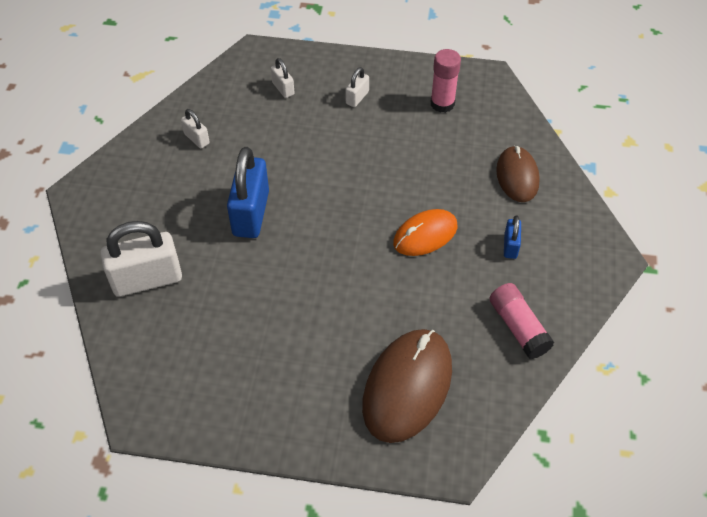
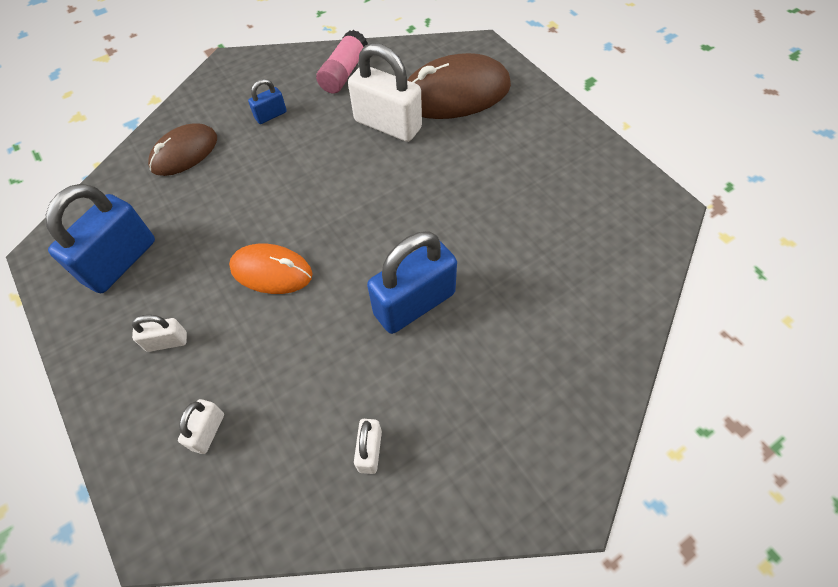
camera: 130 degrees left, 5 degrees up
(147, 279) = (572, 318): white padlock -> white padlock (387, 125)
(425, 235) = (310, 167): orange mouse -> orange mouse (271, 271)
(442, 103) = (120, 261): pink glue stick -> blue padlock

